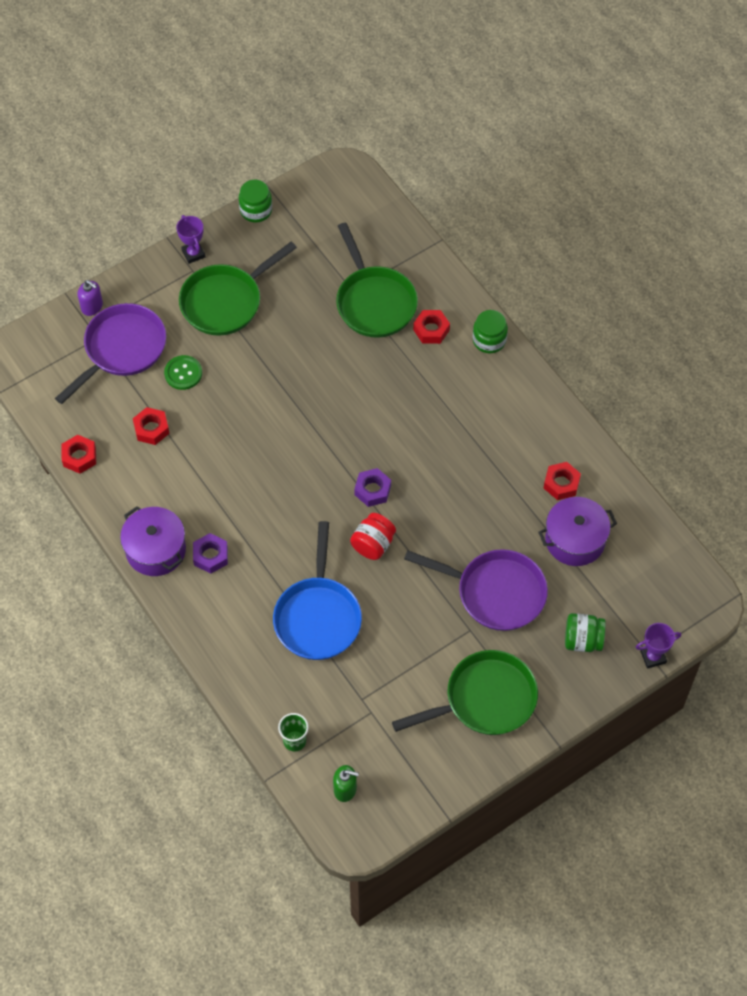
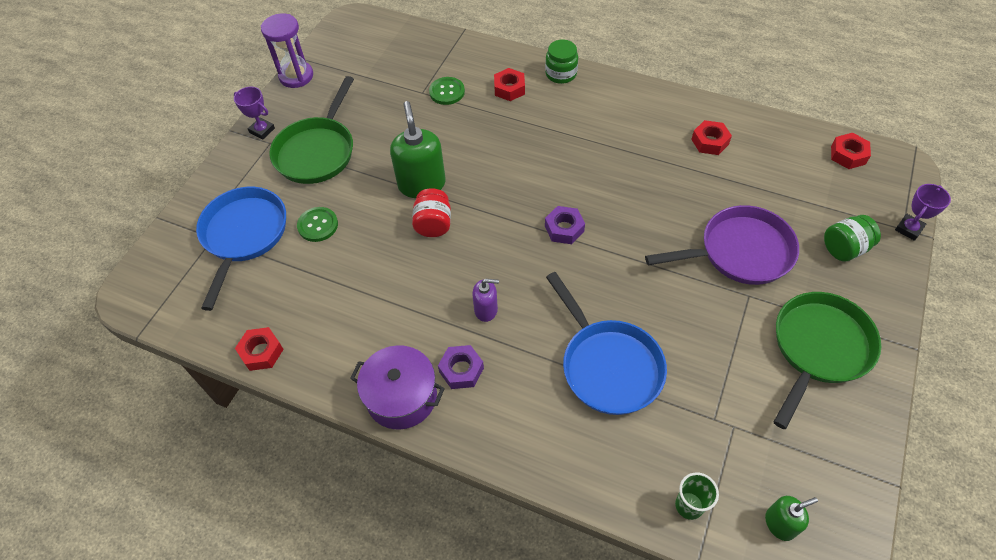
camera: 30 degrees left, 5 degrees down
(92, 307) = (191, 215): purple soap dispenser -> purple soap dispenser (486, 310)
(122, 349) = (244, 235): purple pan -> blue pan
(151, 429) = (319, 287): red nut -> red nut (848, 155)
(256, 210) = (296, 76): green jar -> purple hourglass
(289, 383) = (422, 184): none -> green soap dispenser
(373, 544) = (603, 272): red jar -> red jar (433, 224)
(374, 302) = (447, 92): green pan -> green button
(575, 540) = (760, 176): purple pot -> none

